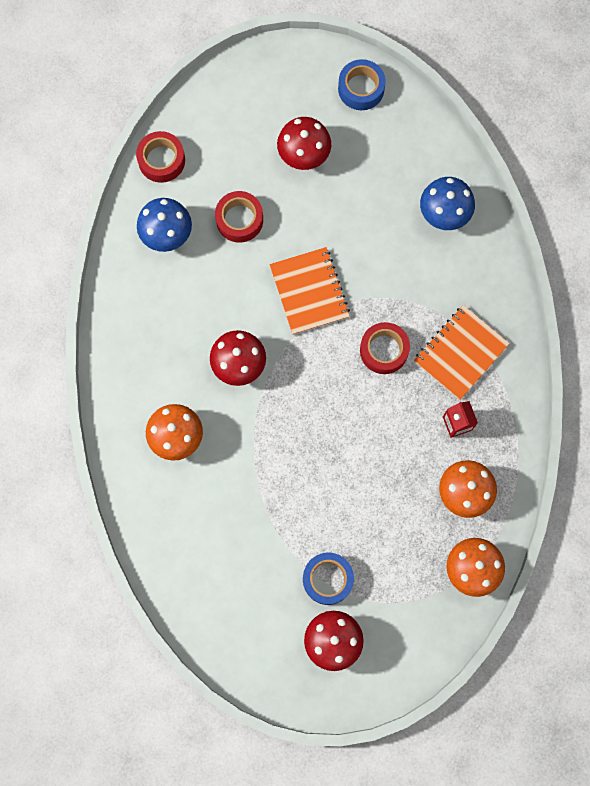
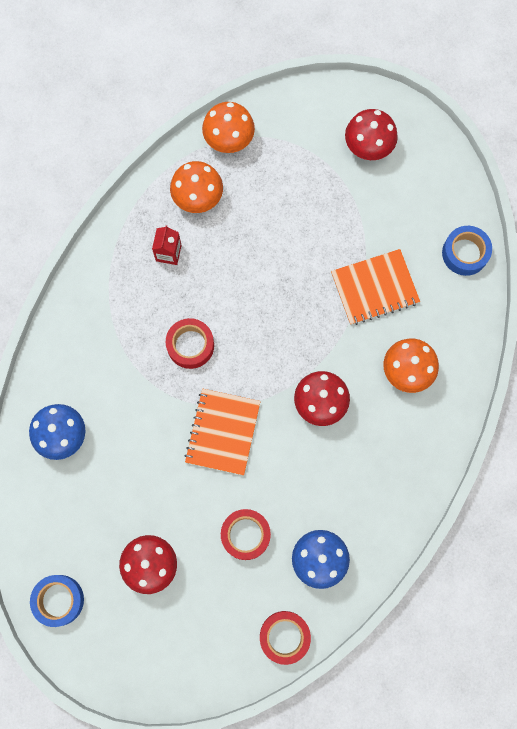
camera: 150 degrees left, 0 degrees up
(327, 579) = (346, 192): blue tape -> blue tape (465, 253)
(460, 353) = (128, 307): orange notebook -> orange notebook (374, 288)

